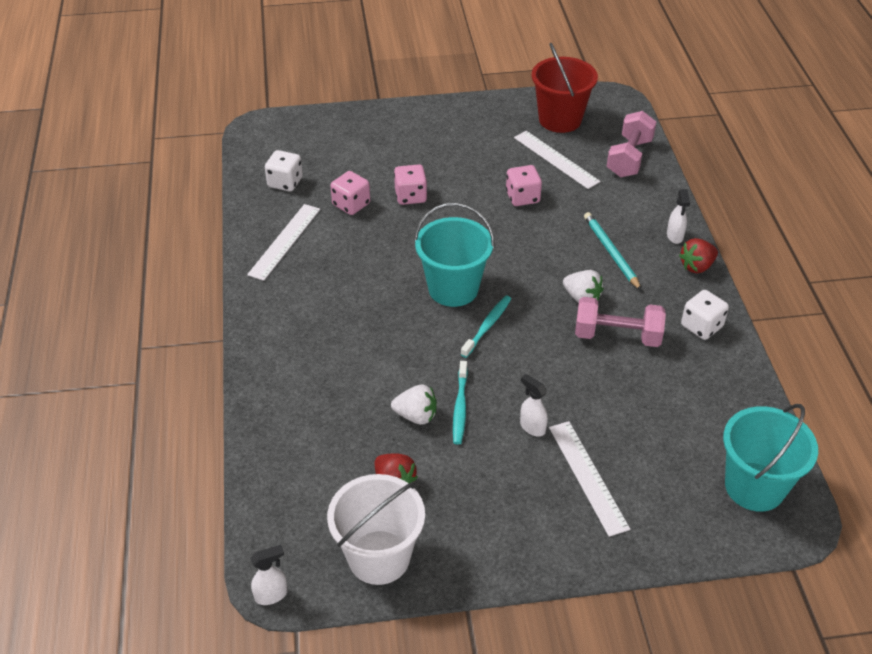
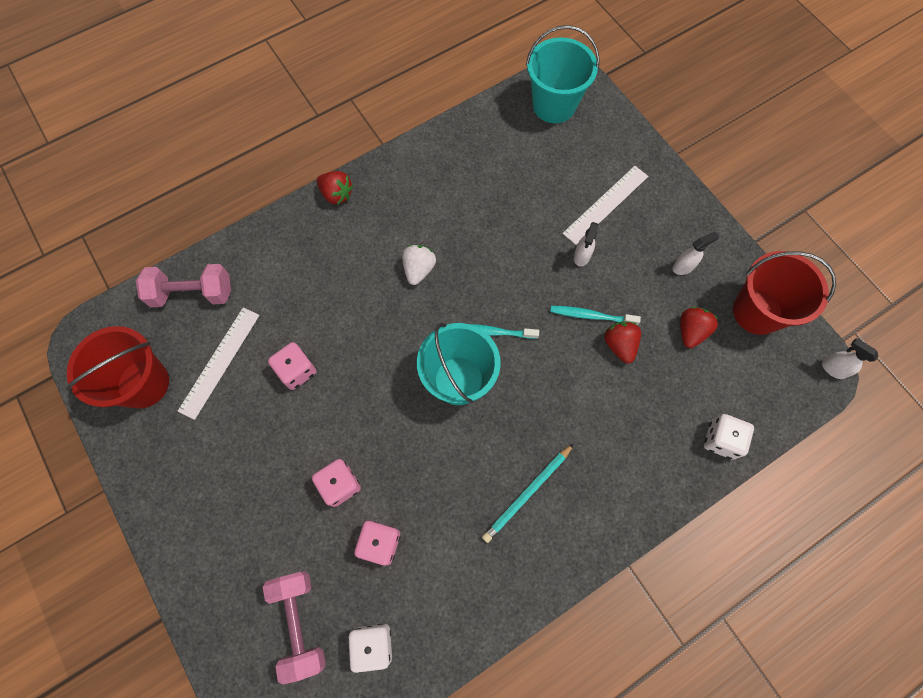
camera: 115 degrees left, 25 degrees up
(285, 241) = (469, 584): white ruler -> none
(379, 557) = (757, 312): white bucket -> red bucket
(416, 416) = (619, 345): white strawberry -> red strawberry
(460, 407) = (591, 316): turquoise toothbrush -> turquoise toothbrush turned 150 degrees counterclockwise
(610, 252) = (347, 266): turquoise pencil -> turquoise pencil (527, 493)
(617, 336) = (452, 229): pink dumbbell -> pink dumbbell (300, 623)
(675, 236) = (302, 221): white spray bottle -> white spray bottle (683, 267)
(701, 326) = (410, 173): white dice -> white dice (721, 440)

